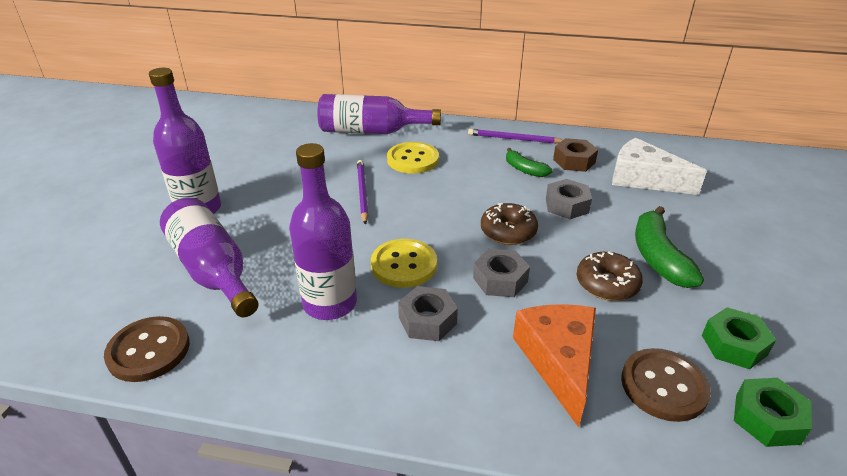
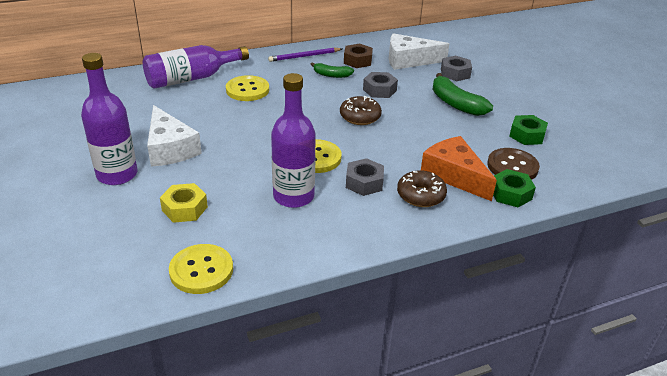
camera: 35 degrees left, 0 degrees up
(149, 350) = (201, 270): brown button -> yellow button
(213, 270) = (184, 209): purple bottle -> yellow nut
(272, 199) = (170, 148): none -> white cheese
(362, 192) = (235, 123): purple pencil -> none
(500, 280) = (383, 145): grey nut -> grey nut (455, 73)
(607, 284) = (442, 127): brown donut -> brown donut (420, 195)
(767, 419) = (565, 163): green nut -> green nut (510, 194)

